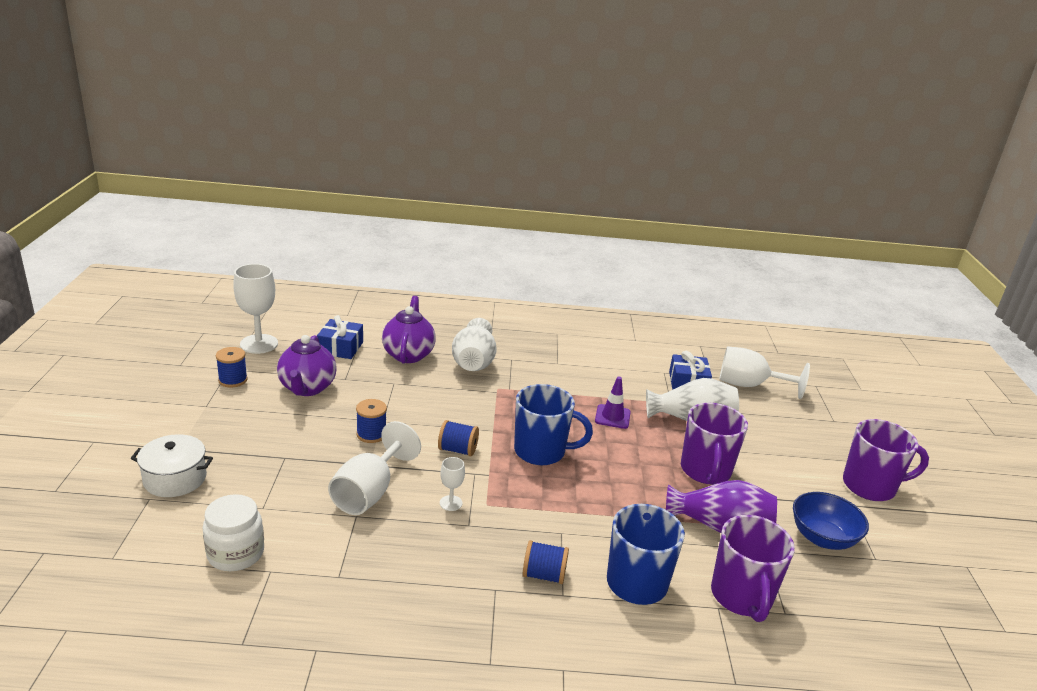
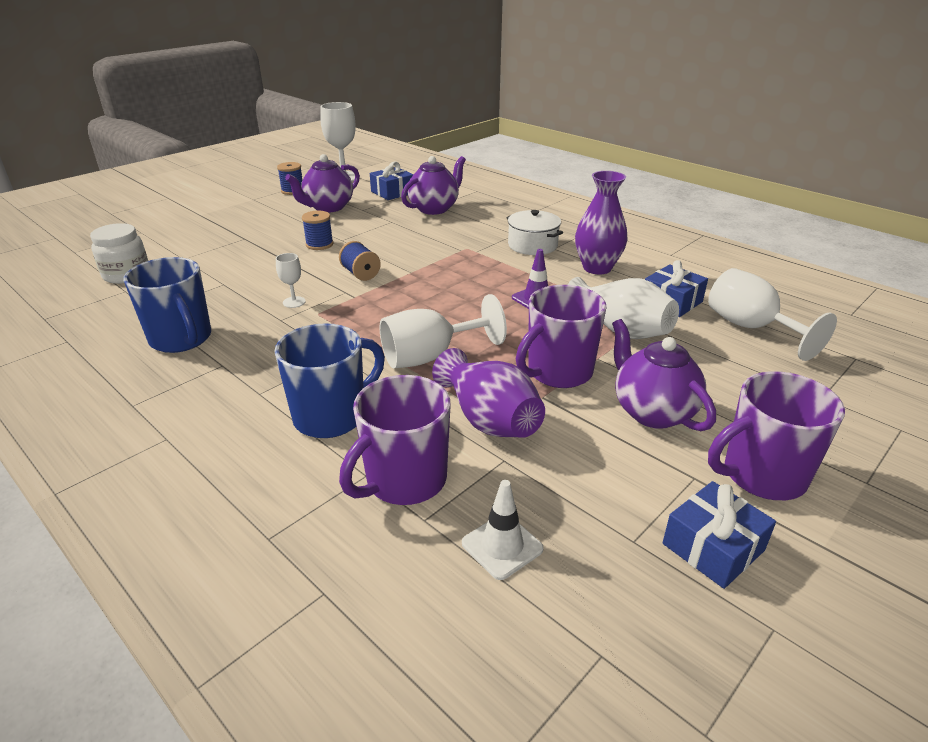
camera: 45 degrees right, 5 degrees up
(175, 479) = (170, 228): white pot -> white pot (532, 245)
(369, 492) = (255, 275): white goblet -> white goblet (430, 357)
(473, 362) = (477, 227): white vase -> none
(541, 451) = (424, 298): blue mug -> blue mug (181, 339)
(544, 575) = (271, 374): blue spool -> none
(609, 371) = (597, 268): none -> purple vase
(783, 473) = (652, 412): none -> purple teapot
(822, 538) = (595, 486): blue bowl -> none
(836, 601) = (502, 546): none -> white traffic cone
(870, 486) = (761, 475): purple mug -> purple mug turned 120 degrees clockwise
(903, 540) = (713, 547): none -> blue gift

